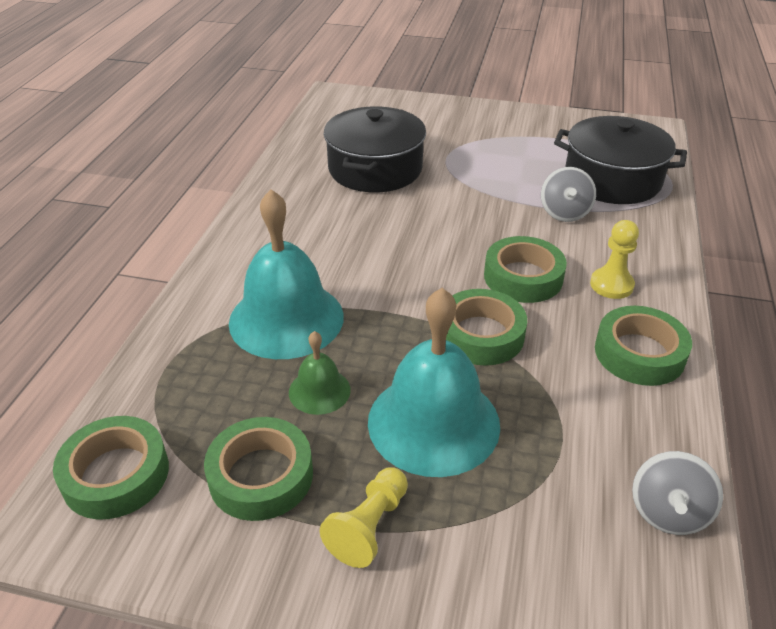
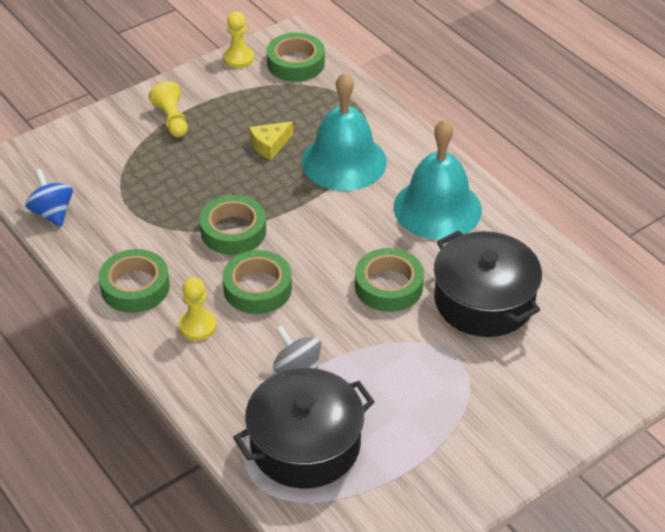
camera: 130 degrees right, 5 degrees up
(150, 554) = (238, 58): none -> yellow pawn
(261, 476) = (240, 102): green tape -> green tape (388, 286)
(319, 391) = (270, 145): green bell -> yellow cheese
(433, 422) = (198, 172): turquoise bell -> turquoise bell (437, 208)
(668, 512) = (52, 213): grey spinning top -> blue spinning top

